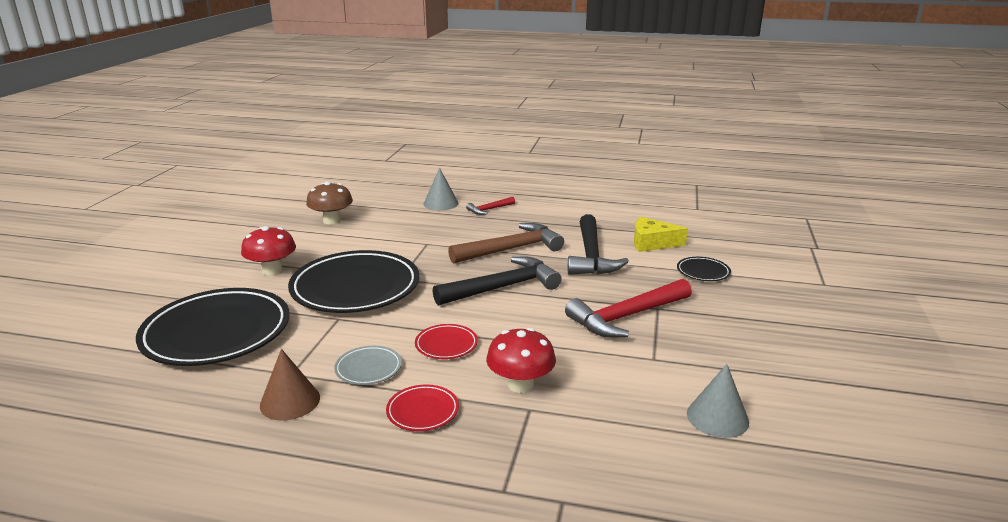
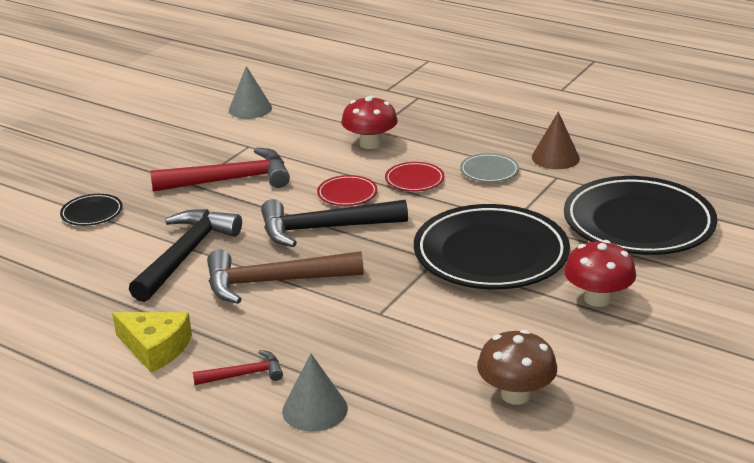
camera: 160 degrees left, 5 degrees up
(422, 411) = (453, 138): red plate -> red plate (347, 194)
(652, 243) = (89, 262): yellow cheese -> yellow cheese (155, 348)

